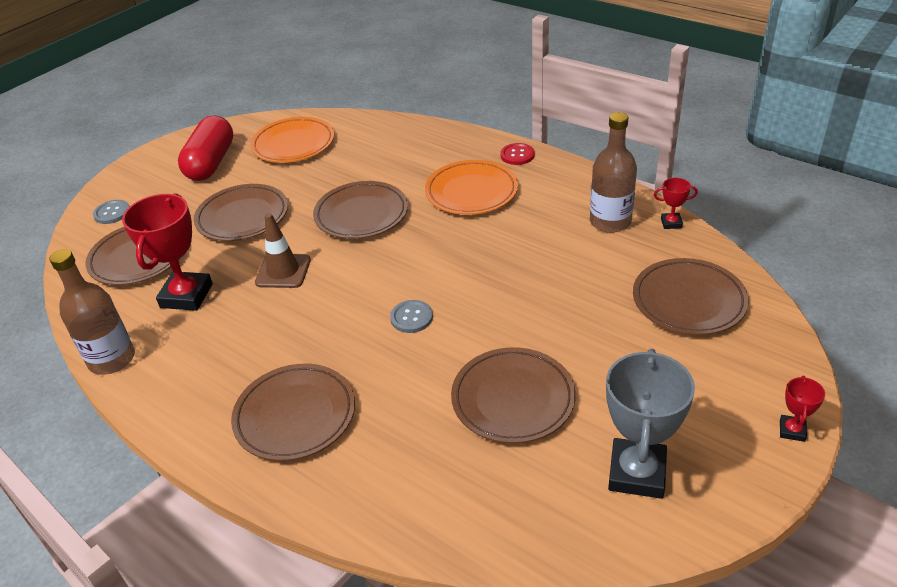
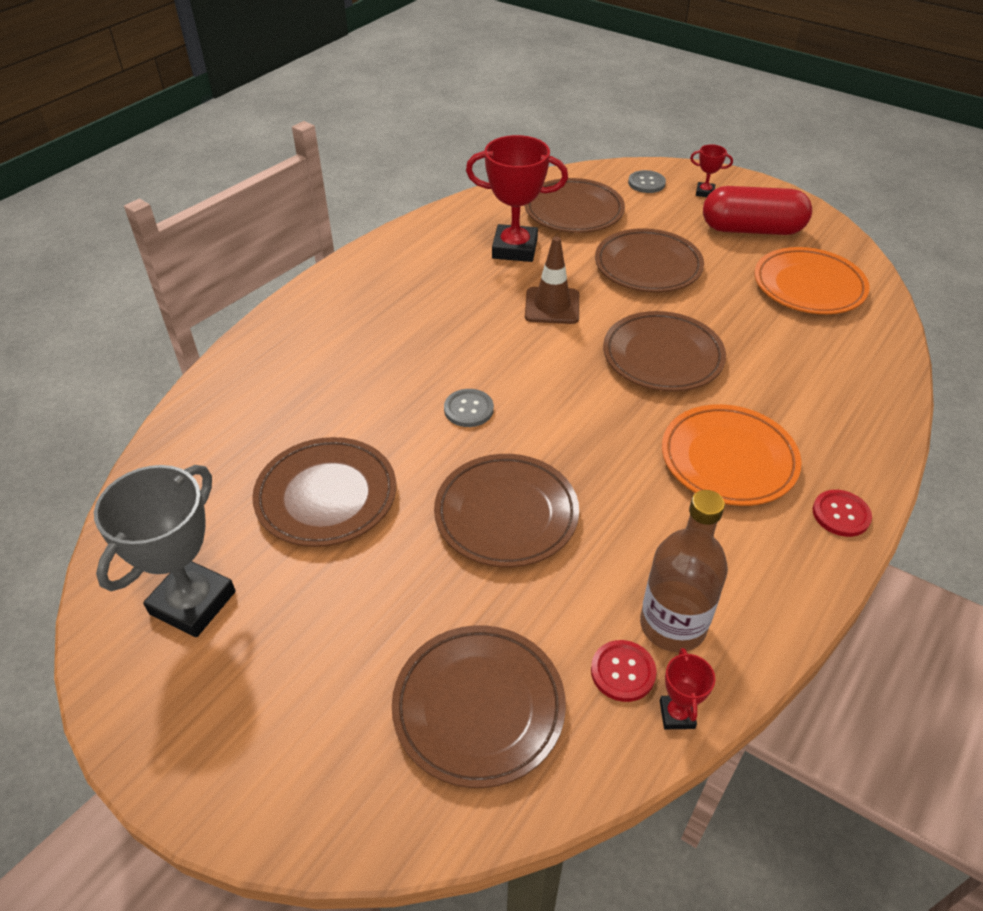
camera: 85 degrees right, 5 degrees up
(112, 359) = (431, 222): brown bottle -> none
(295, 416) = (339, 336): brown plate -> brown plate (506, 514)
(637, 473) = (193, 602): grey trophy -> grey trophy turned 75 degrees counterclockwise
(648, 242) = (623, 672): none -> red button
(792, 430) = (206, 793): red trophy -> red trophy (705, 192)

